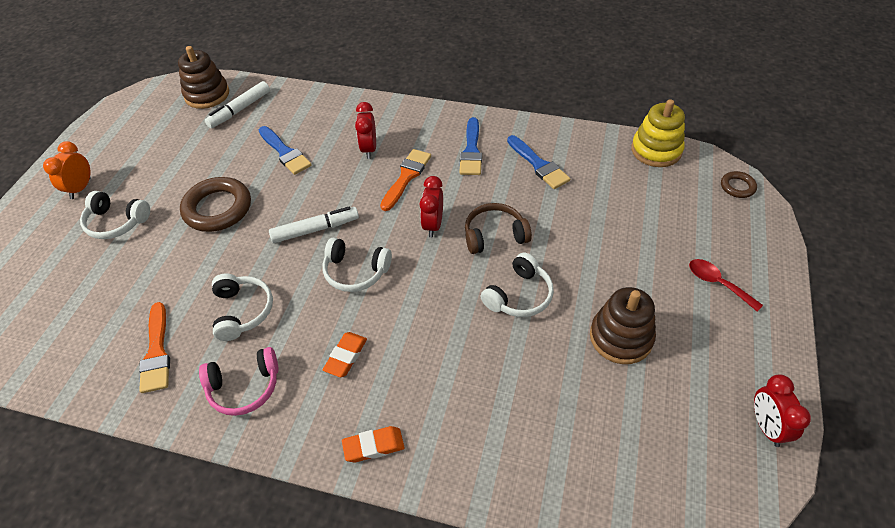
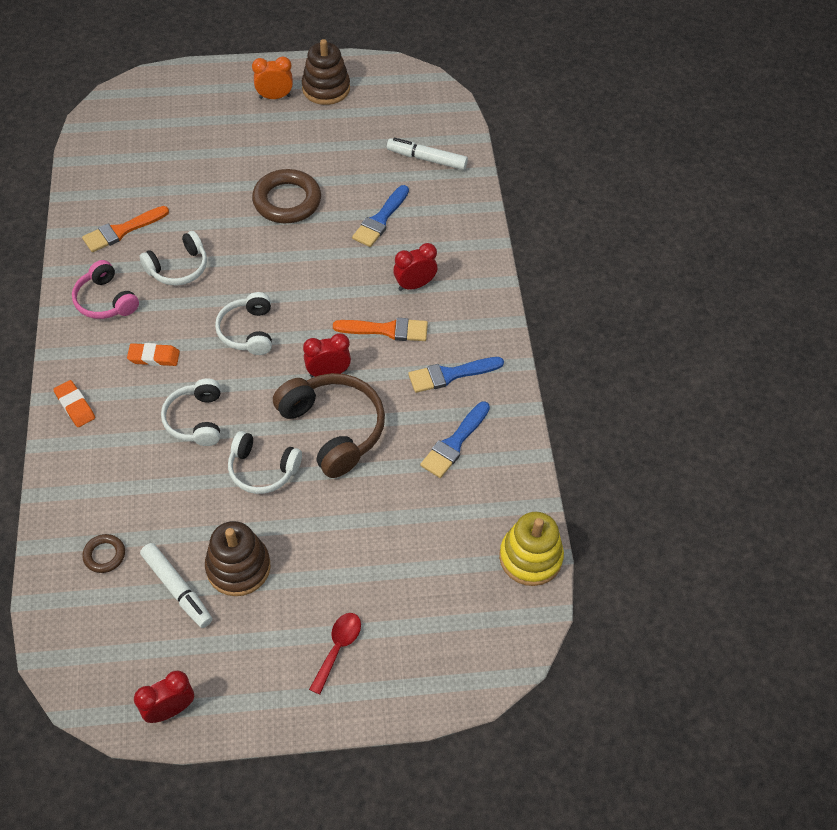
camera: 65 degrees right, 5 degrees up
(116, 222) = (245, 140): white headphones -> white headphones (196, 420)
(207, 95) = (437, 124): brown stacking toy -> brown stacking toy (326, 88)
(315, 229) = (288, 282): white marker -> white marker (177, 589)
(494, 235) = (333, 429): brown headphones -> brown headphones, size x1.57
(737, 187) = (501, 655): brown ring -> brown ring (104, 555)

